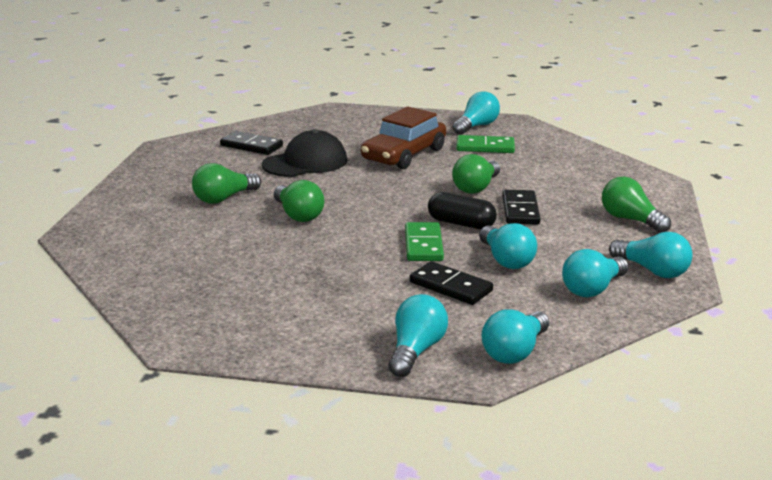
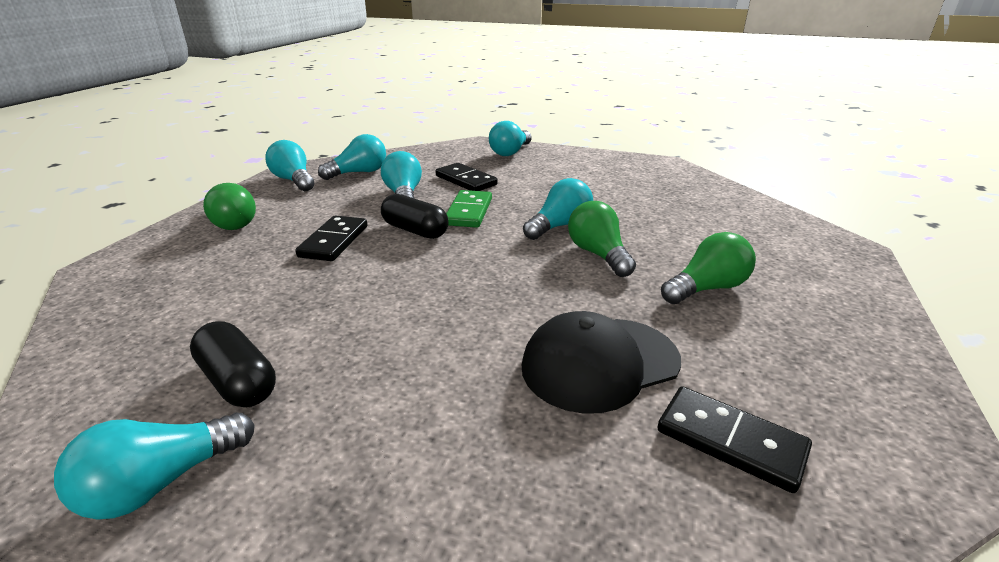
camera: 170 degrees left, 5 degrees up
(404, 154) = (409, 371): brown car -> none
(476, 187) = (352, 279): green light bulb -> none
(485, 147) = (238, 381): green domino -> black capsule
(515, 352) = (449, 149): turquoise light bulb -> turquoise light bulb (559, 226)

